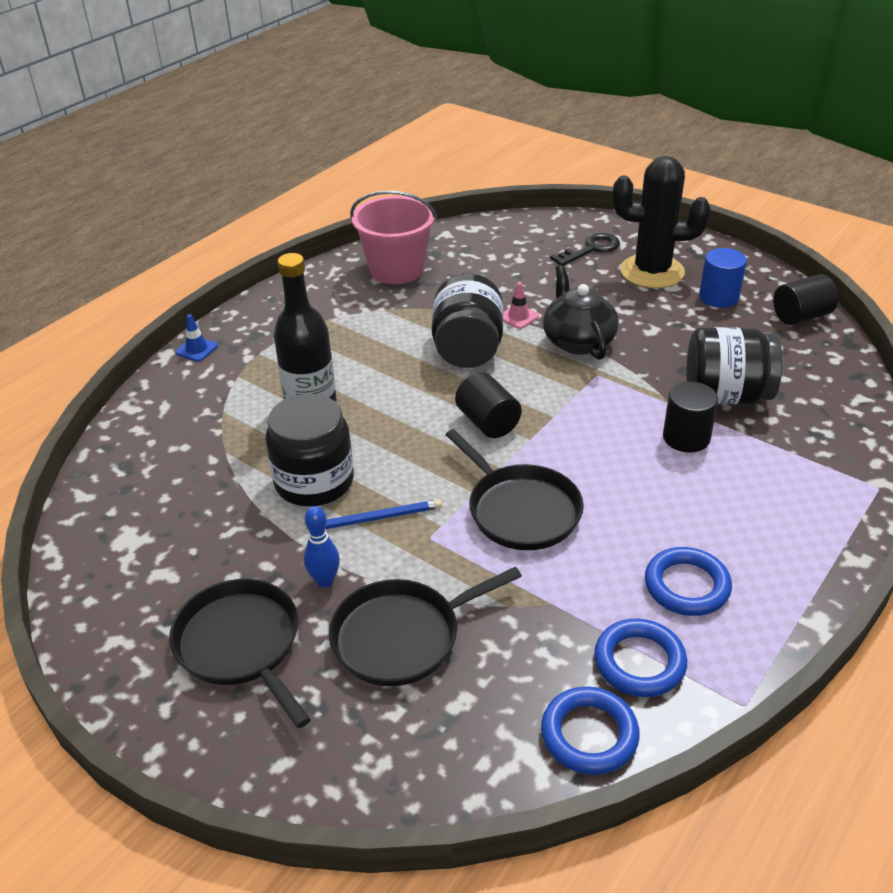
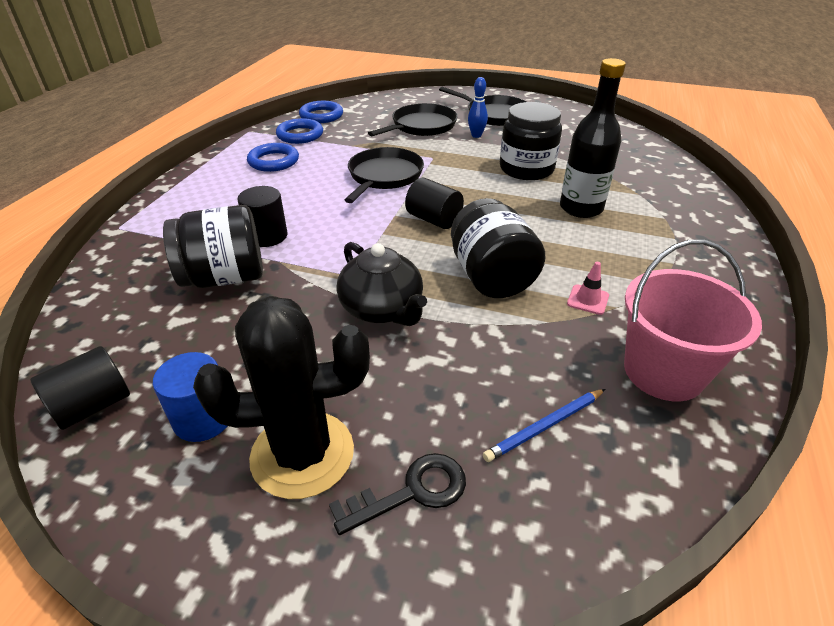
camera: 160 degrees right, 0 degrees up
(196, 349) = (731, 231): blue traffic cone -> none
(378, 518) = (470, 160): blue pencil -> blue pencil (545, 426)
(518, 317) = (462, 327): pink traffic cone -> pink traffic cone (588, 300)
(520, 510) = (384, 176): black pan -> black pan turned 75 degrees clockwise
(591, 249) = (411, 492): black key -> black key turned 150 degrees counterclockwise

